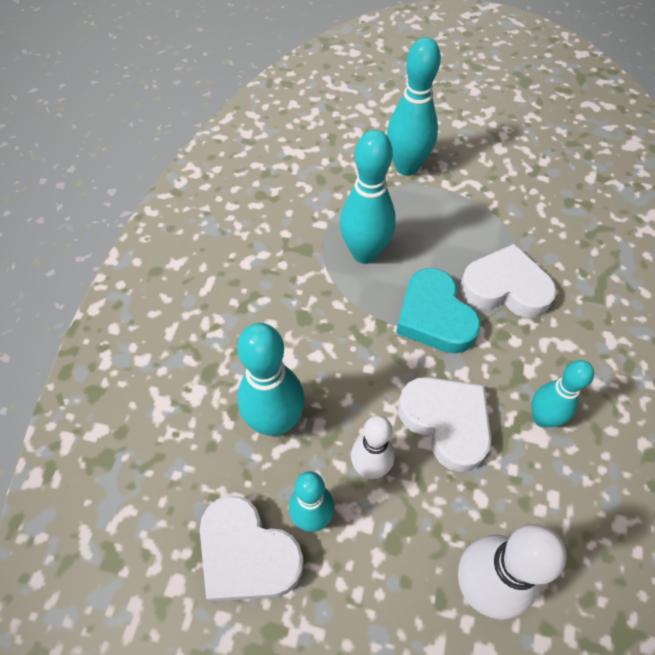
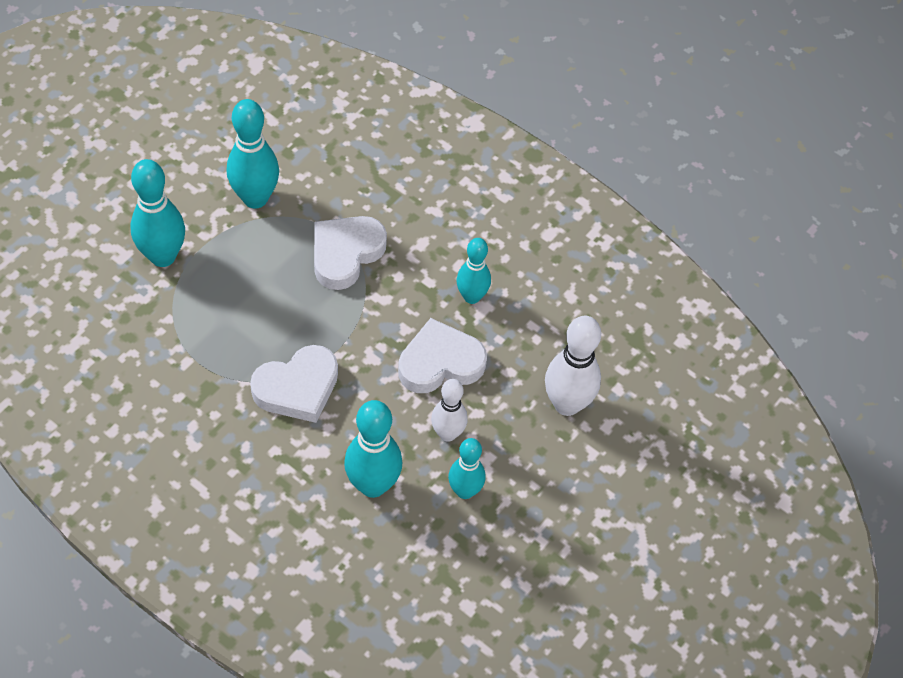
camera: 70 degrees left, 0 degrees up
(247, 554) = (470, 547): white heart -> white heart (297, 388)
(364, 253) = (244, 341): turquoise bowling pin -> turquoise bowling pin (255, 198)
(434, 317) = (343, 321): turquoise heart -> none

